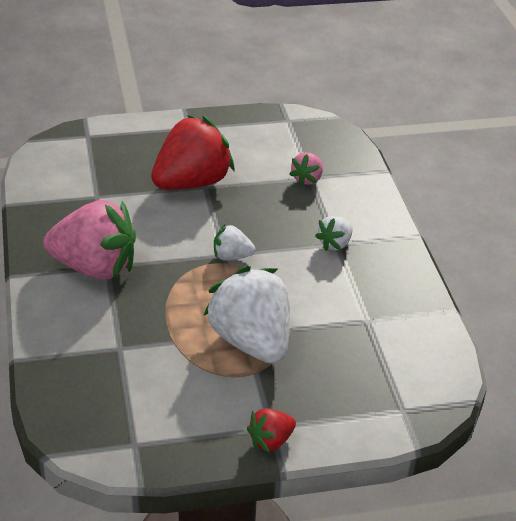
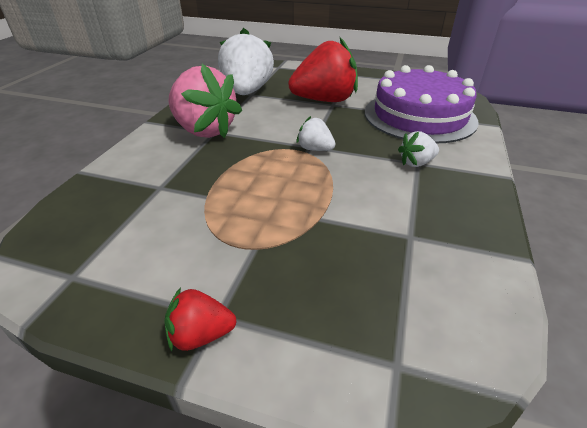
camera: 30 degrees right, 0 degrees up
(251, 342) = (274, 218): white strawberry -> white strawberry (247, 92)
(307, 179) = (419, 116): pink strawberry -> purple cake

